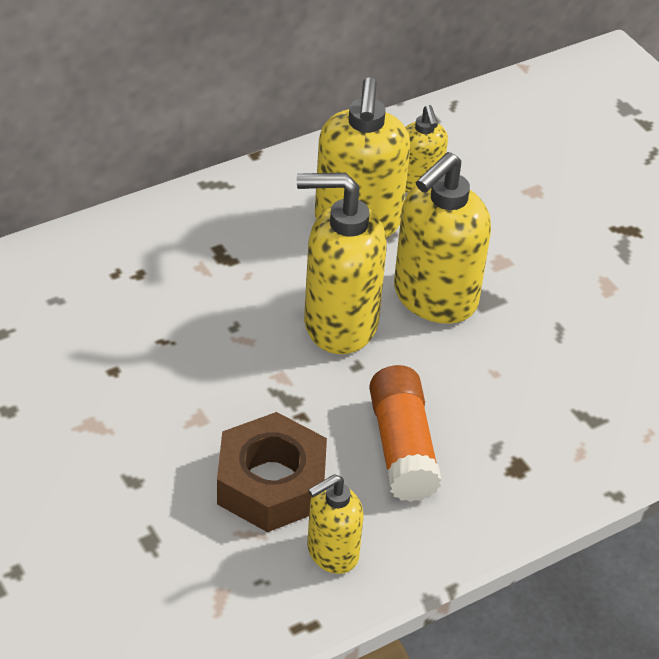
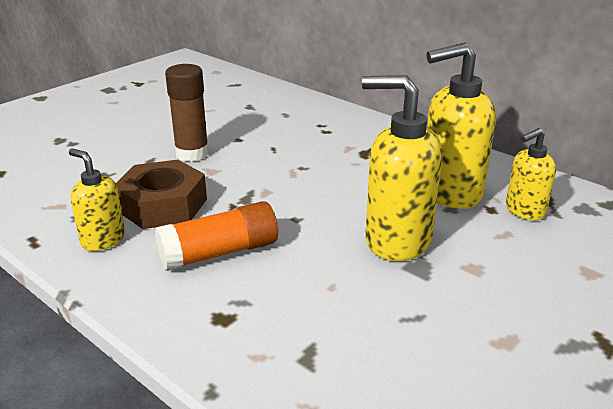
camera: 75 degrees right, 15 degrees down
(135, 430) = (192, 154): none -> brown glue stick
(339, 323) = (334, 204): yellow soap dispenser -> none

